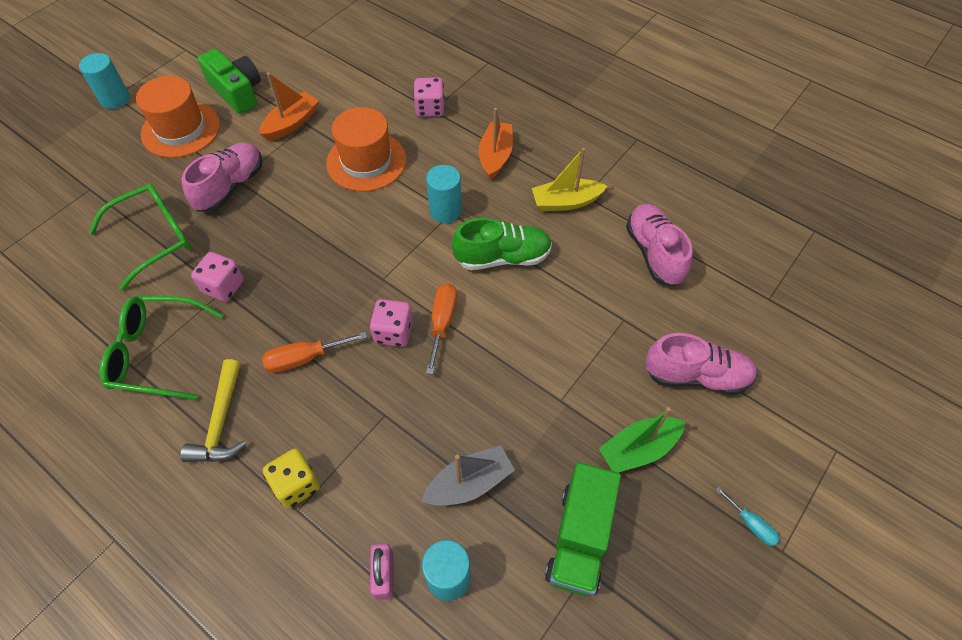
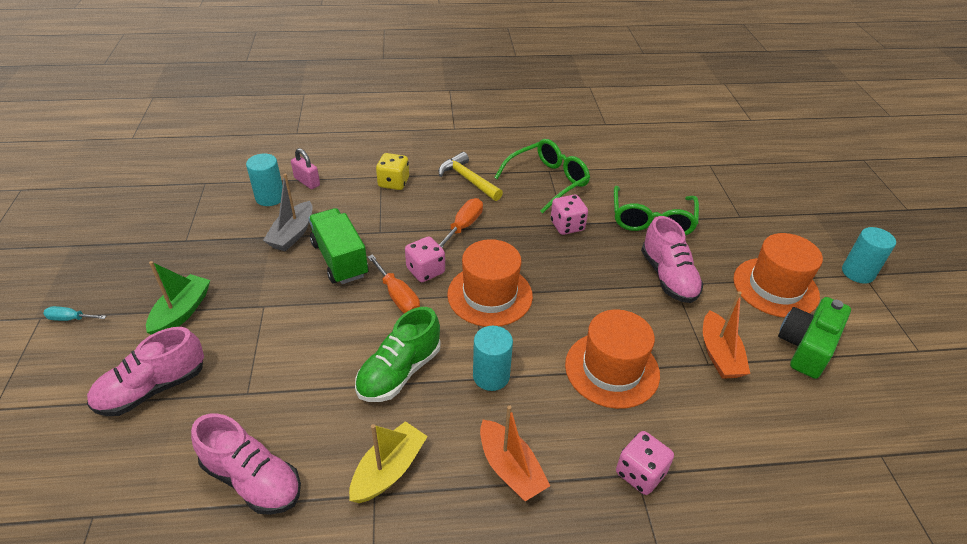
camera: 135 degrees right, 15 degrees down
(237, 92) = (807, 347): green camera -> green camera turned 120 degrees clockwise
(372, 270) = (490, 295): none -> orange hat
(579, 538) = (199, 249): green truck -> green truck (340, 259)

